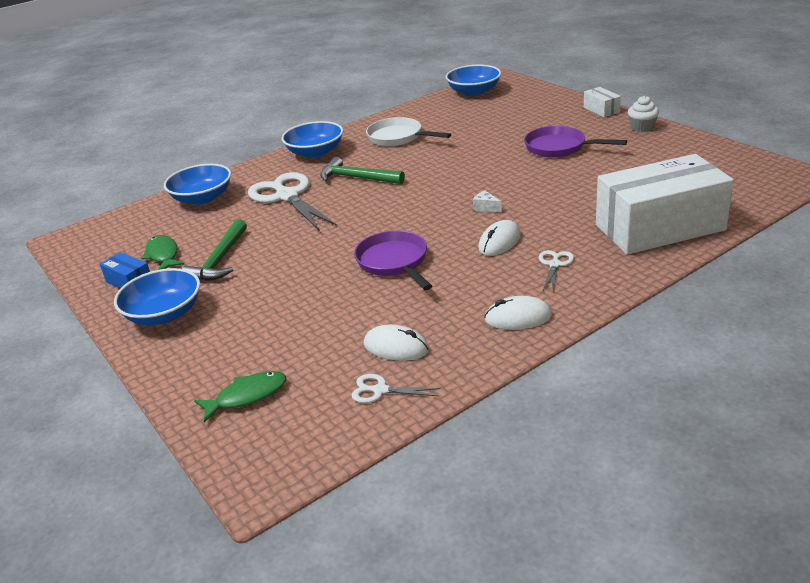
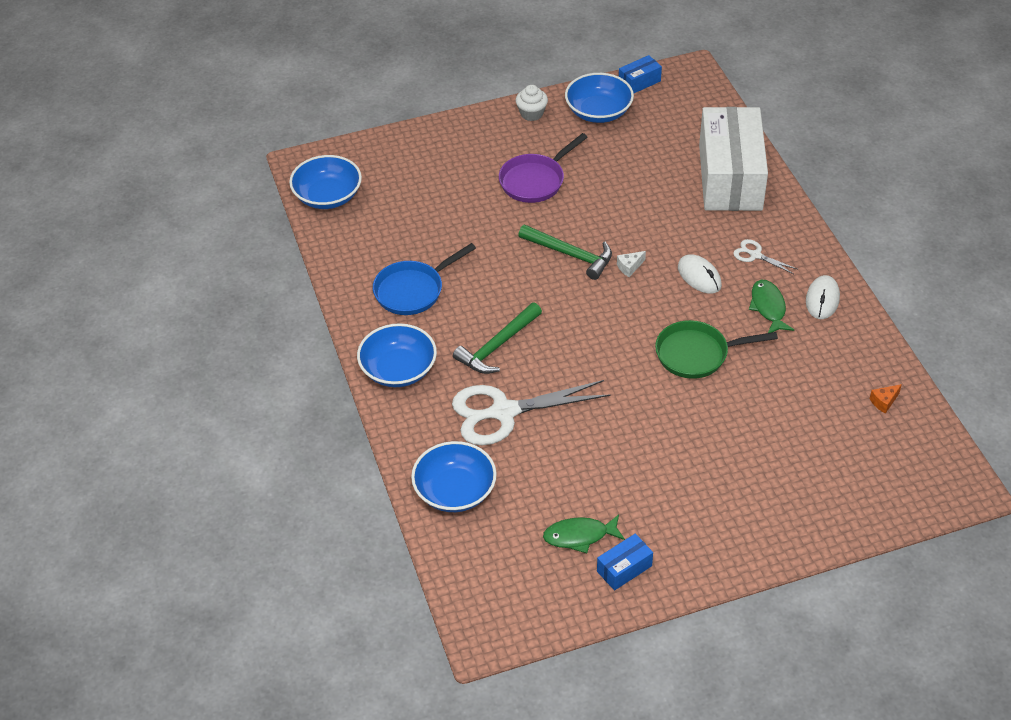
camera: 75 degrees left, 15 degrees up
(164, 314) = (704, 539): blue bowl -> blue bowl (598, 112)
(220, 260) = (619, 486): green hammer -> green hammer (570, 255)
(247, 396) = (861, 486): green fish -> green fish (768, 307)
(380, 390) = (884, 402): white scissors -> orange cheese
(394, 262) = (696, 354): purple pan -> green pan
(396, 347) = (831, 381): white mouse -> none
(398, 137) = (412, 290): white pan -> blue pan
(601, 110) = (467, 123): white box -> none
(745, 157) = (639, 82): none -> blue box

